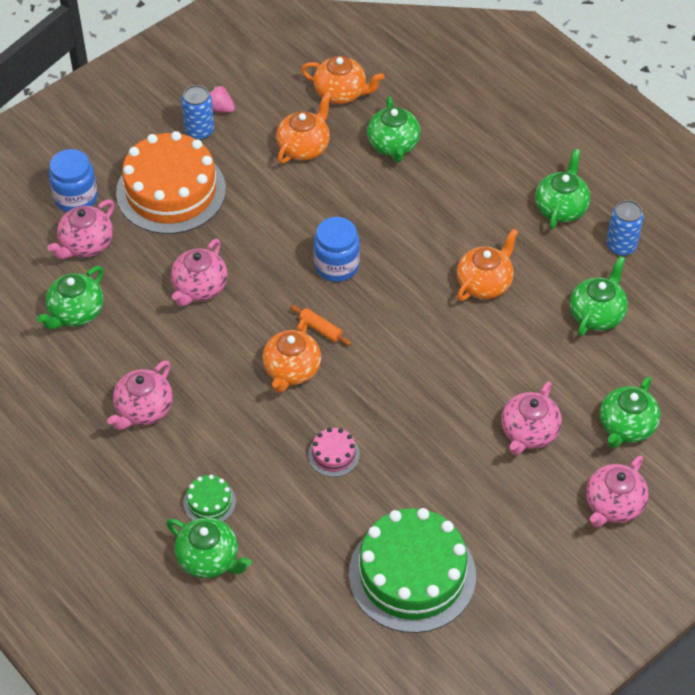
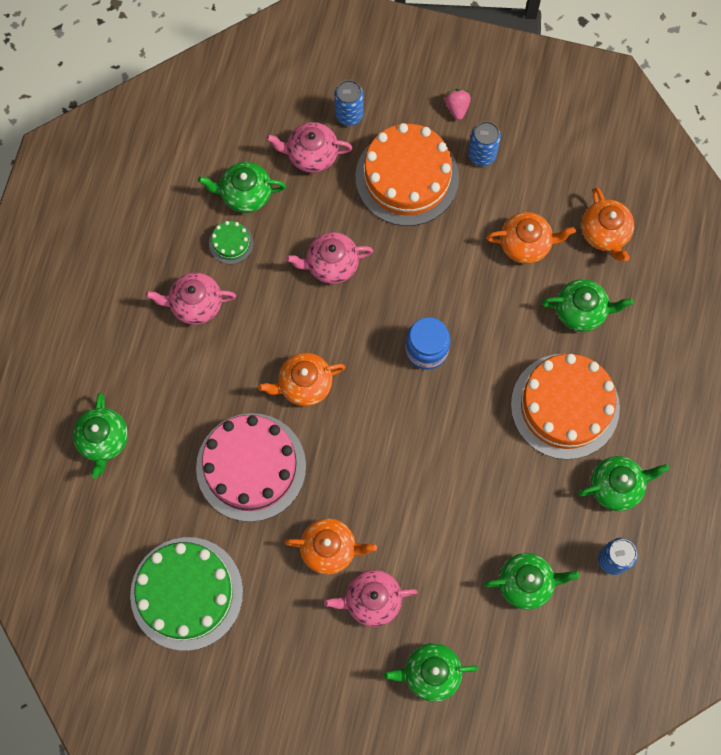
camera: 55 degrees right, 20 degrees up
(76, 198) = (349, 115): blue jar -> blue can
(209, 502) = (150, 407): green cake -> green cake (231, 243)
(220, 109) = (516, 153): pink strawberry -> pink strawberry (457, 108)
(320, 329) = (357, 379): orange rolling pin -> none
(333, 454) = (251, 467): pink cake -> pink cake, size x2.36
(393, 145) = (581, 311): green teapot -> green teapot turned 135 degrees counterclockwise
(465, 202) = (565, 406): none -> orange cake
(484, 283) = (492, 474): orange teapot -> orange teapot (329, 549)
(613, 505) = (349, 707): pink teapot -> none

